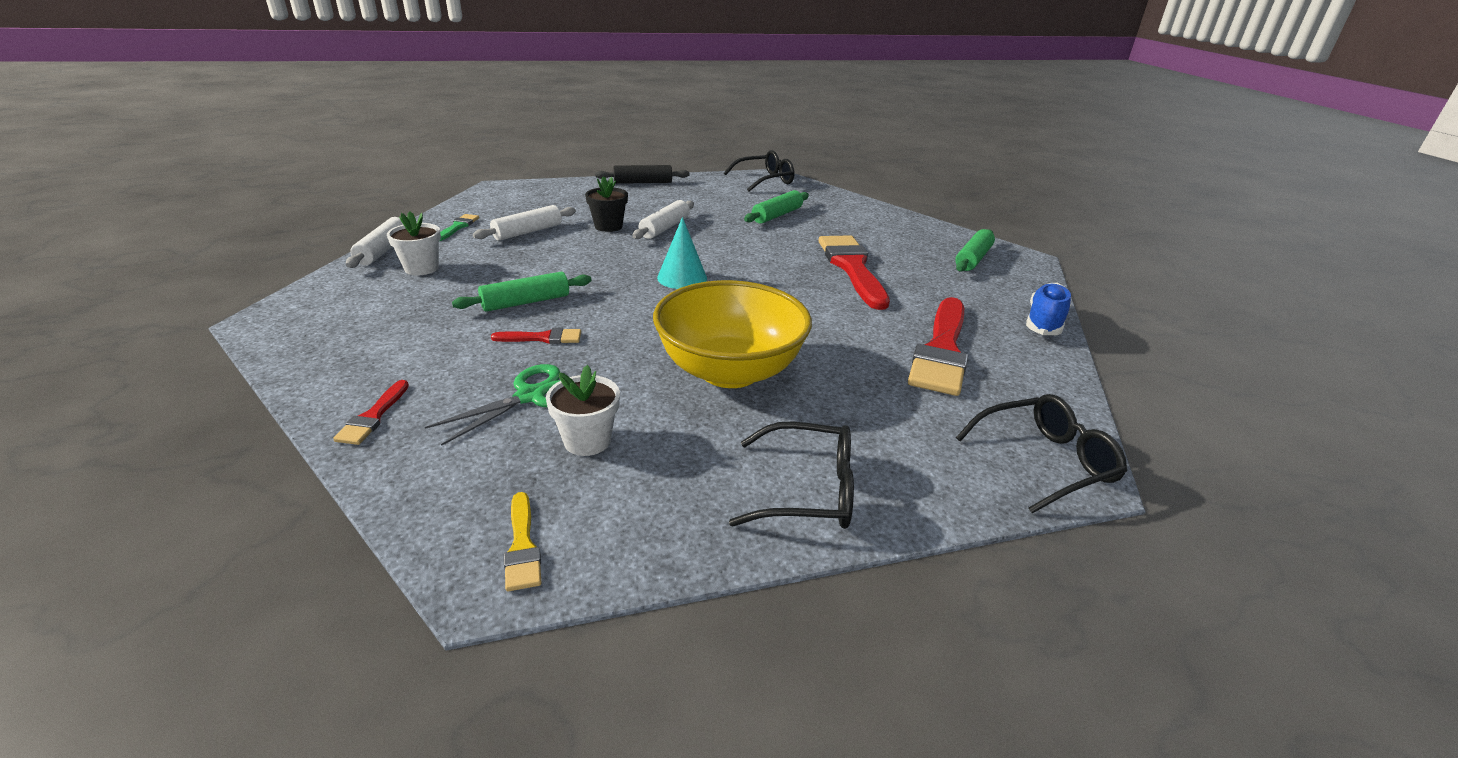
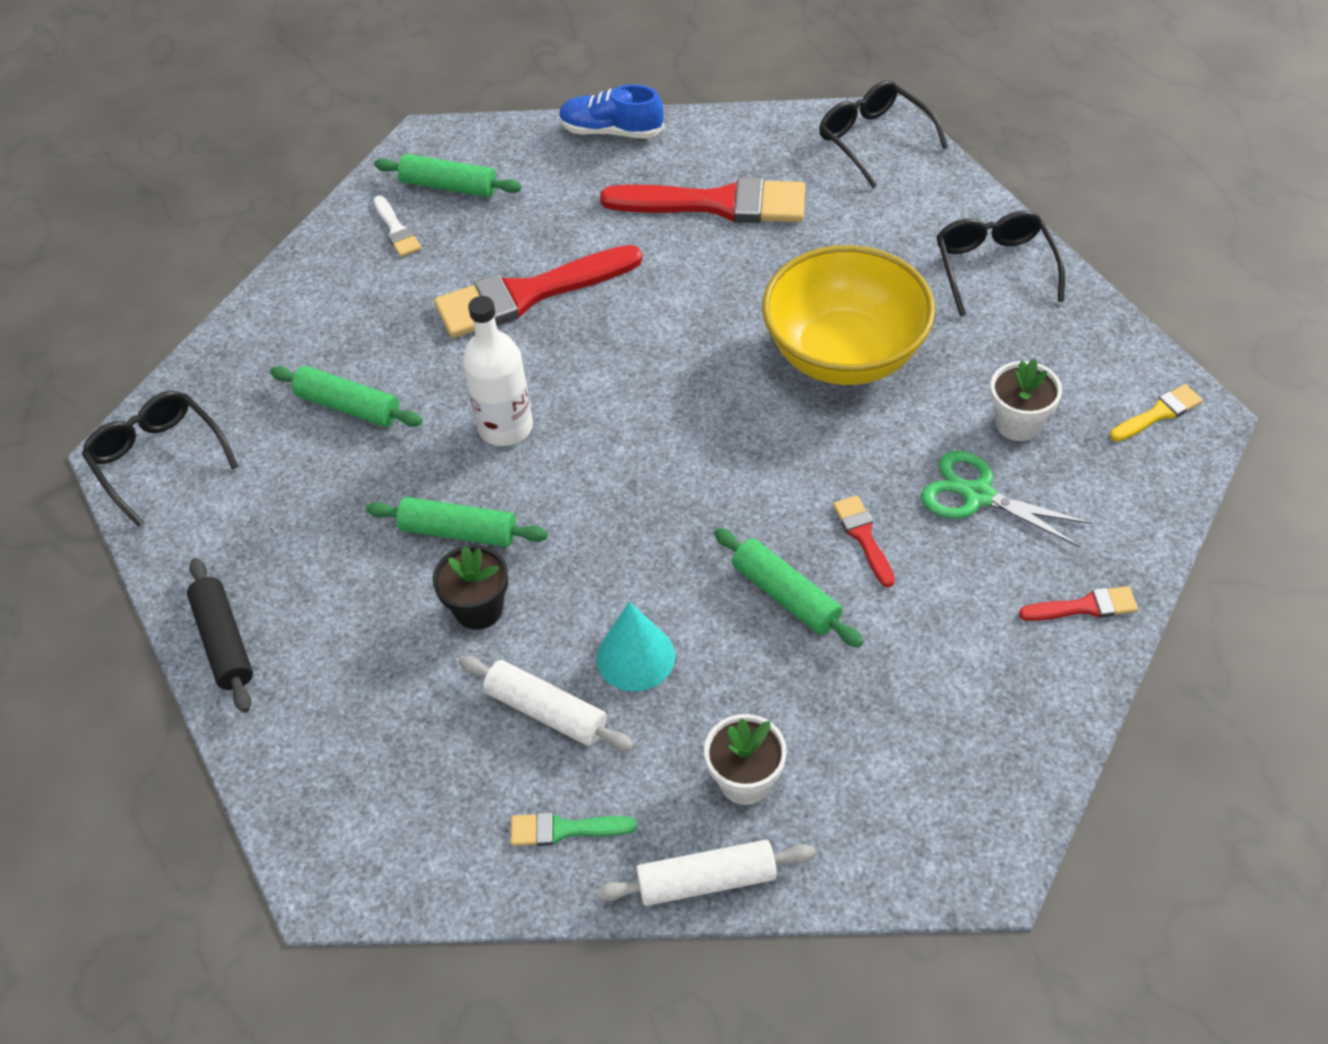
camera: 100 degrees left, 20 degrees up
(664, 228) = (459, 532): white rolling pin -> green rolling pin
(682, 278) = (636, 456): turquoise cone -> turquoise cone (635, 657)
(734, 247) = (505, 427): none -> white bottle
(928, 240) = (396, 230): none -> white brush

